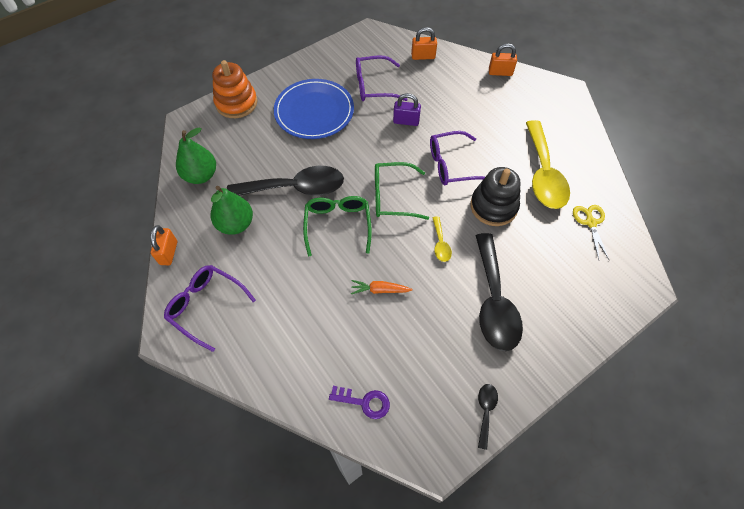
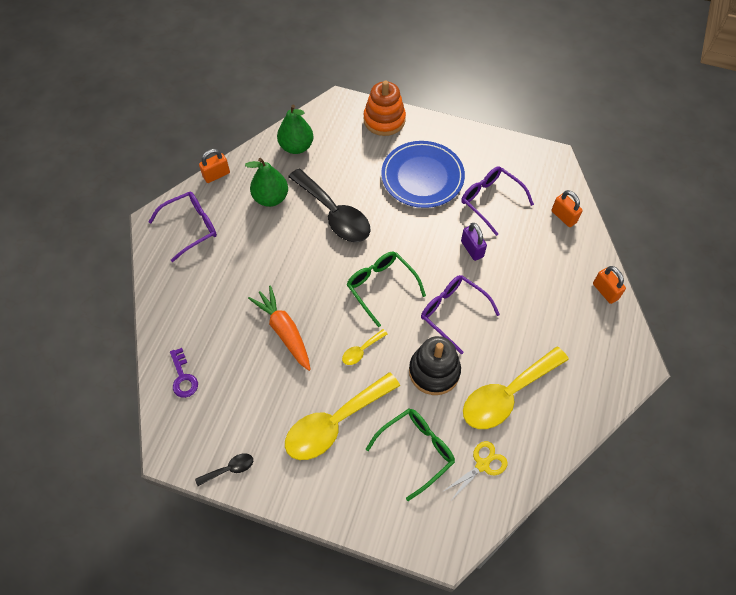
camera: 55 degrees right, 0 degrees up
(206, 306) = (191, 227): purple glasses -> purple glasses turned 60 degrees clockwise
(337, 225) = (322, 265): green glasses -> green glasses (416, 451)
(380, 290) = (284, 331): orange carrot -> orange carrot, size x1.74
(494, 301) = (334, 423): black spoon -> yellow spoon

